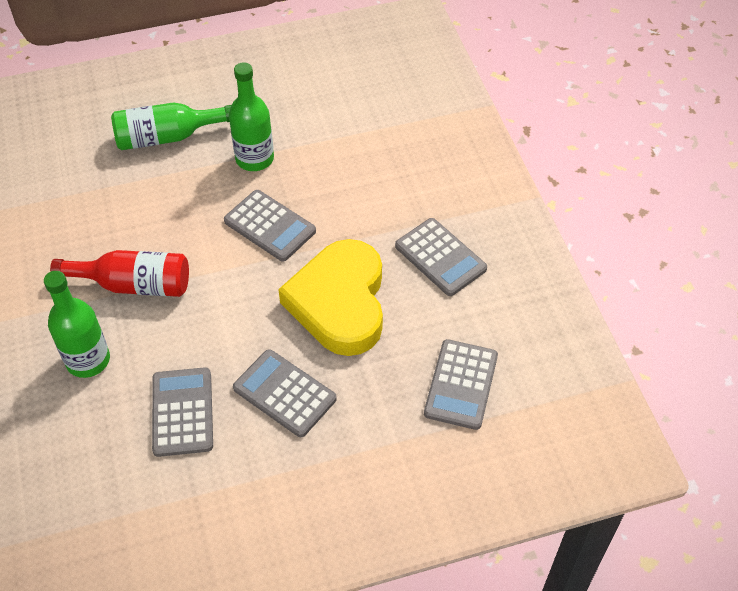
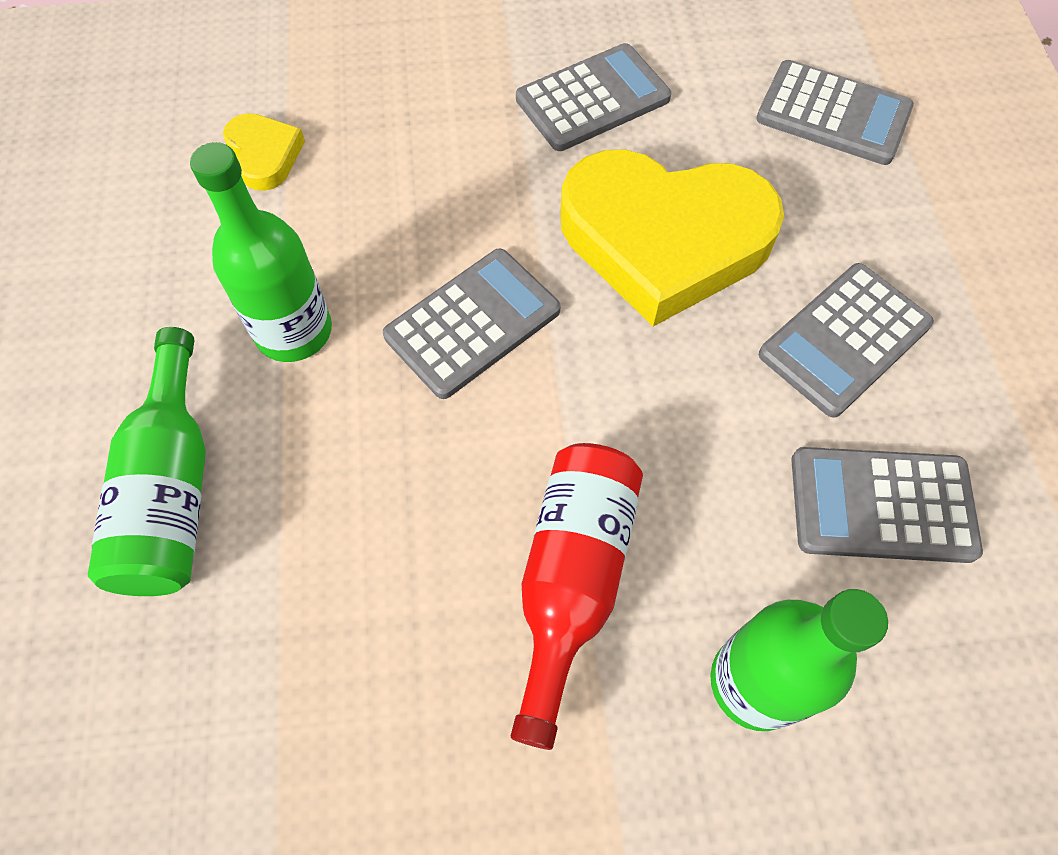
camera: 80 degrees left, 10 degrees up
(362, 123) = (264, 155): none -> yellow heart

